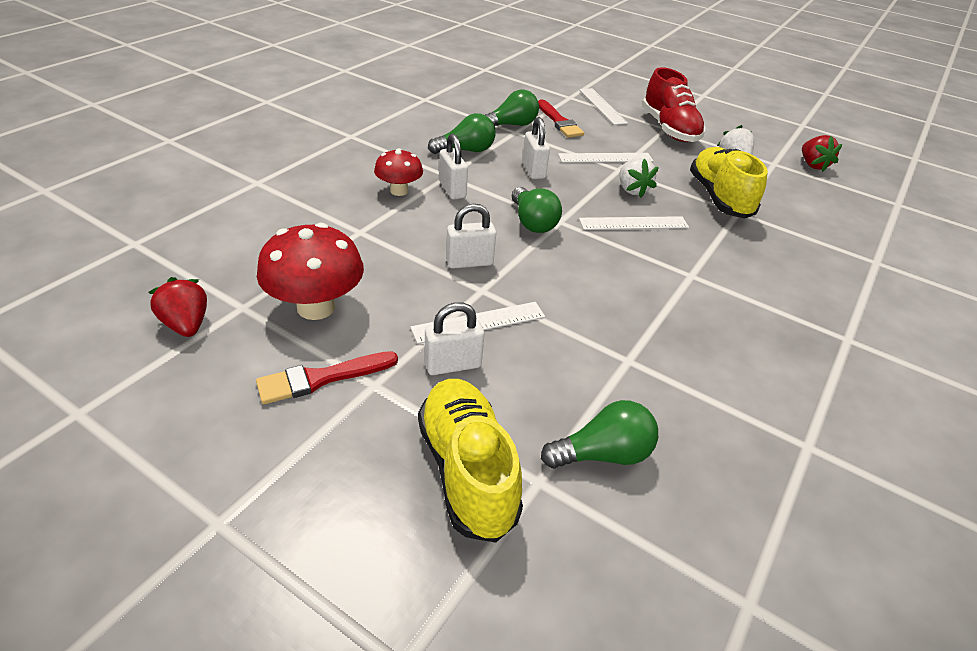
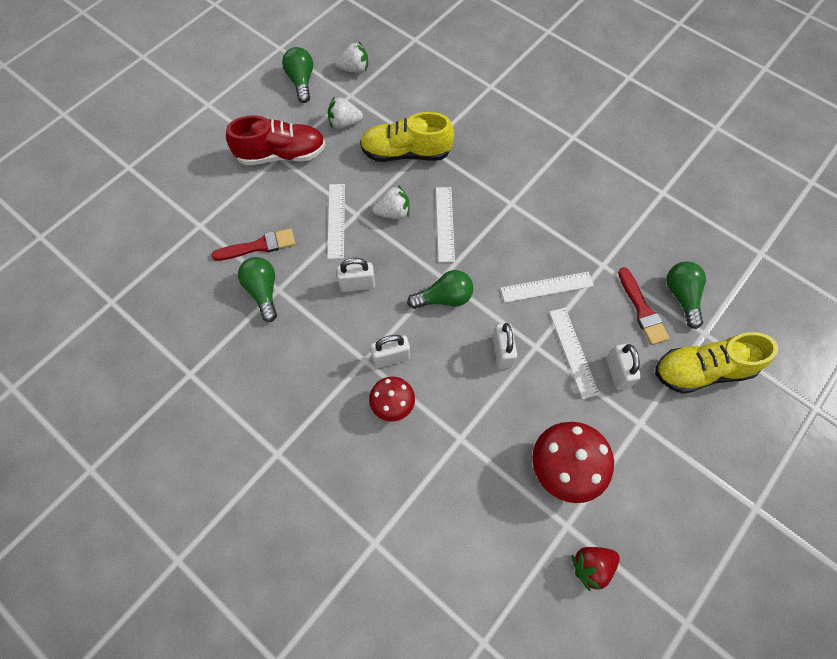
camera: 80 degrees left, 25 degrees up
(321, 378) = (638, 458): red brush -> red brush (642, 310)
(466, 150) = (316, 340): green light bulb -> green light bulb (301, 81)
(602, 106) = (226, 200): white ruler -> white ruler (547, 287)
(813, 165) = (354, 69): red strawberry -> white strawberry

